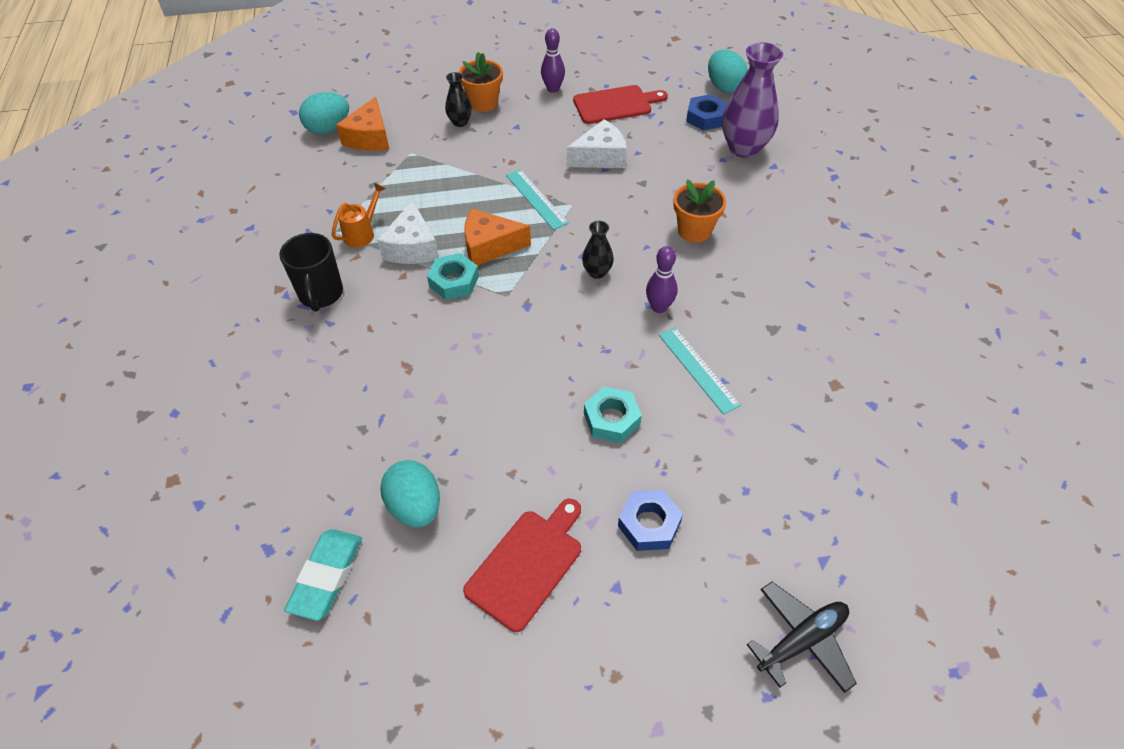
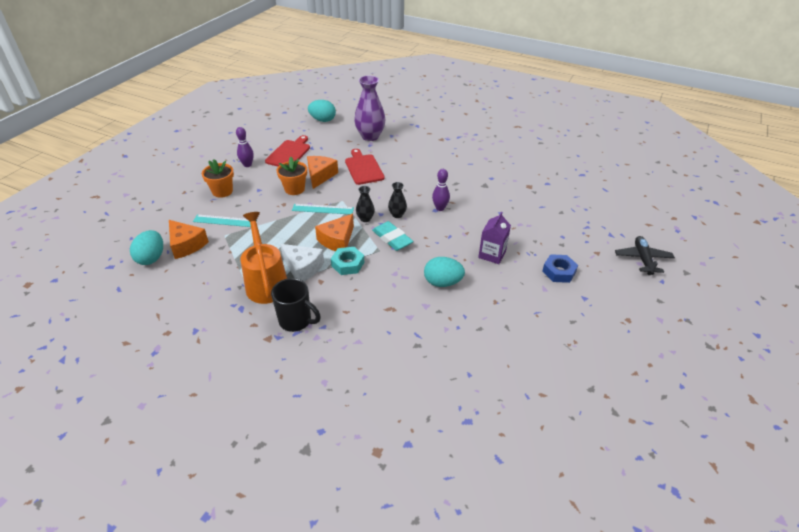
camera: 55 degrees left, 10 degrees down
(327, 576) = (505, 401): turquoise eraser -> turquoise eraser (392, 238)
(362, 233) = (266, 282): orange watering can -> orange watering can, size x1.92
(415, 507) = (487, 346): turquoise egg -> turquoise egg (442, 282)
(460, 122) = (225, 206): black vase -> black vase (365, 219)
(527, 564) = (552, 320): red cutting board -> red cutting board (363, 168)
(600, 157) = (320, 176): white cheese -> orange cheese
(612, 419) = (492, 254): turquoise nut -> purple carton
(694, 230) = (404, 175): orange flower pot -> orange flower pot (294, 189)
(698, 369) = (487, 216): turquoise ruler -> turquoise ruler (225, 221)
(705, 117) = (336, 135): blue nut -> none

